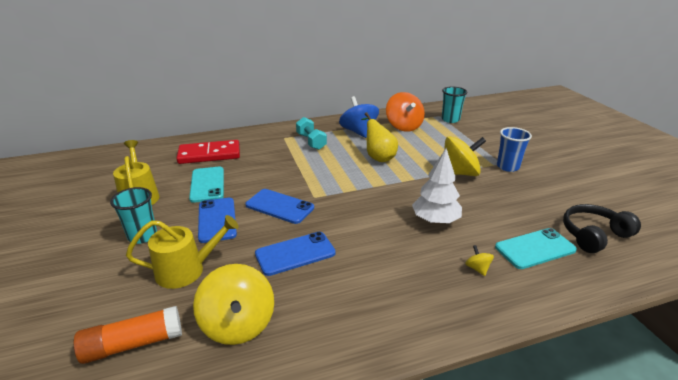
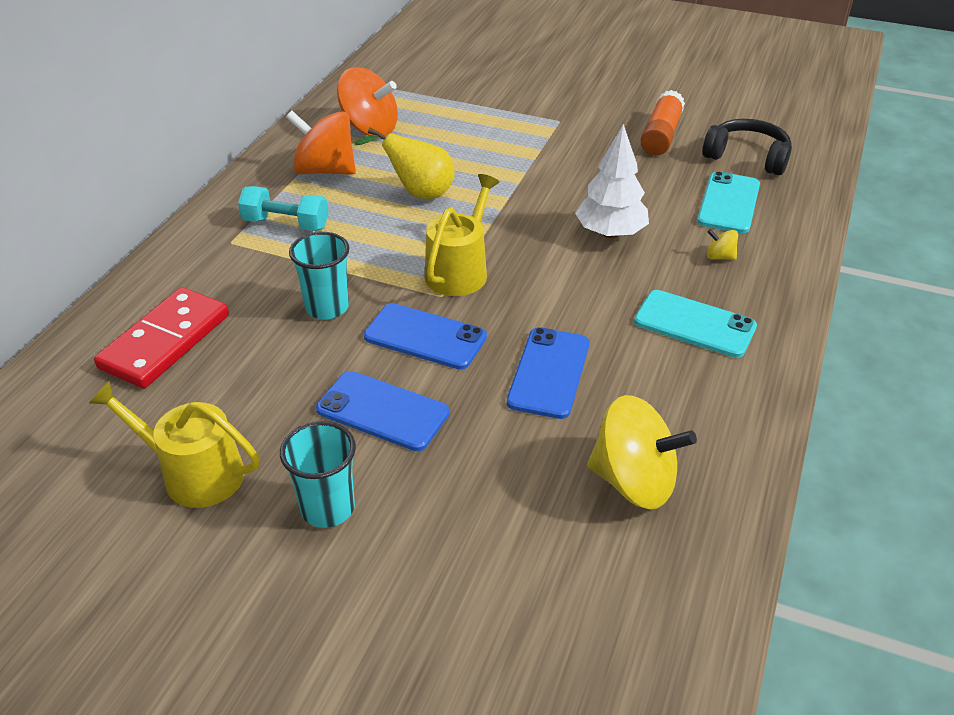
camera: 50 degrees left, 10 degrees up
(133, 344) = (579, 594): orange glue stick -> orange glue stick (661, 135)
(186, 270) = (473, 489): yellow watering can -> yellow watering can (459, 271)
(207, 184) = (264, 382): turquoise phone -> turquoise phone (694, 324)
(279, 206) = (425, 337): blue phone -> blue phone turned 45 degrees clockwise
(358, 132) = (325, 170): blue spinning top -> orange spinning top
(450, 119) = (409, 86): turquoise cup -> turquoise cup (327, 307)
(459, 173) = (541, 159): yellow spinning top -> none
(507, 167) = (572, 122): blue cup -> none
(594, 235) = (747, 157): black headphones -> black headphones turned 105 degrees clockwise

